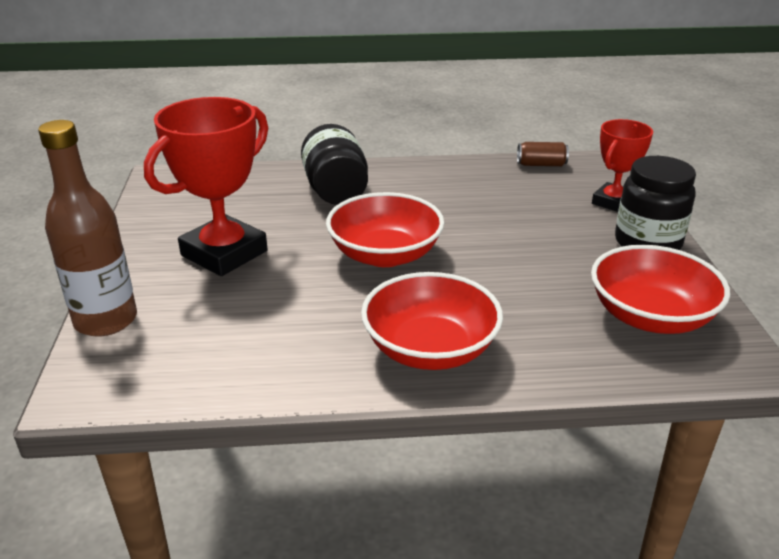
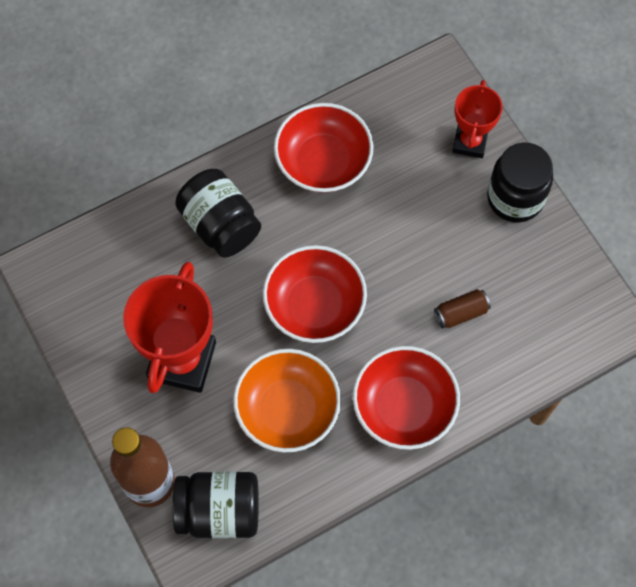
camera: 25 degrees left, 35 degrees up
(151, 364) = (219, 511): none -> black jar
(297, 313) = (287, 409): none -> orange bowl
(541, 164) = (385, 98): brown can -> brown can (461, 313)
(650, 316) = (543, 300): red bowl -> red bowl (323, 162)

